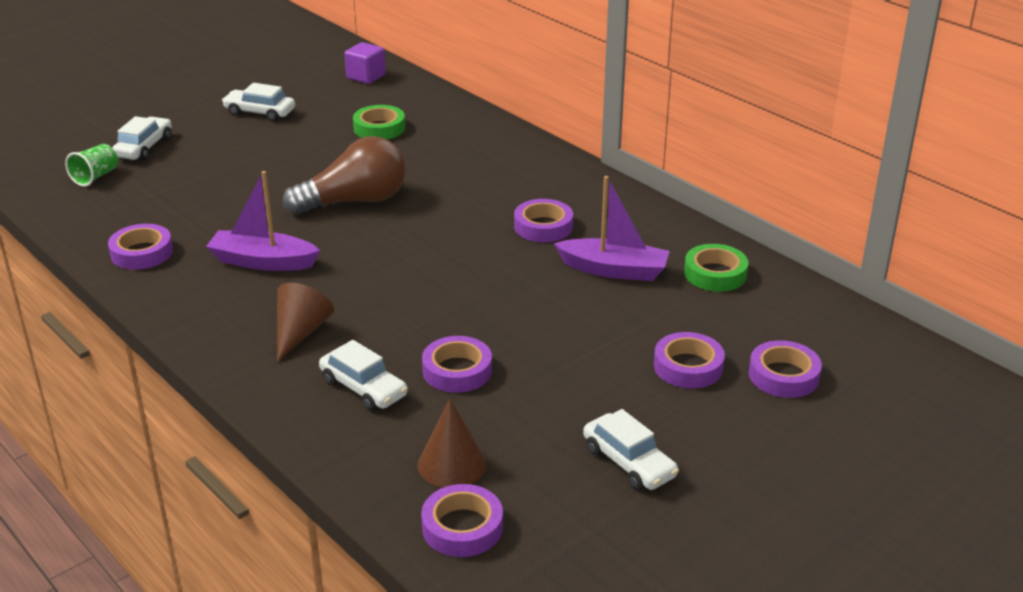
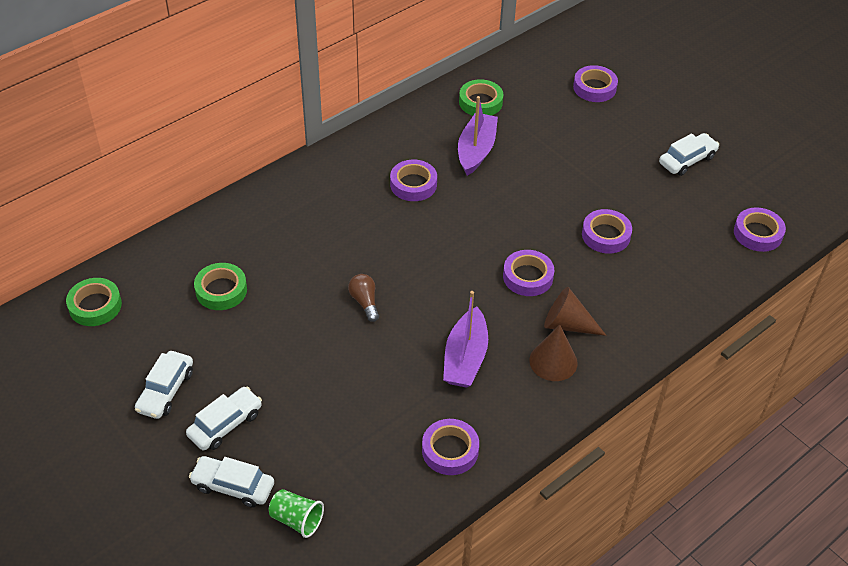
camera: 90 degrees left, 15 degrees up
(354, 201) = (364, 302): brown light bulb -> brown light bulb, size x0.46
(363, 388) = (631, 284): white car -> white car (225, 424)
(366, 76) = (95, 306): purple cube -> green tape
(452, 464) = (703, 238): brown cone -> brown cone (553, 361)
(688, 367) = (589, 126): purple tape -> purple tape (528, 277)

